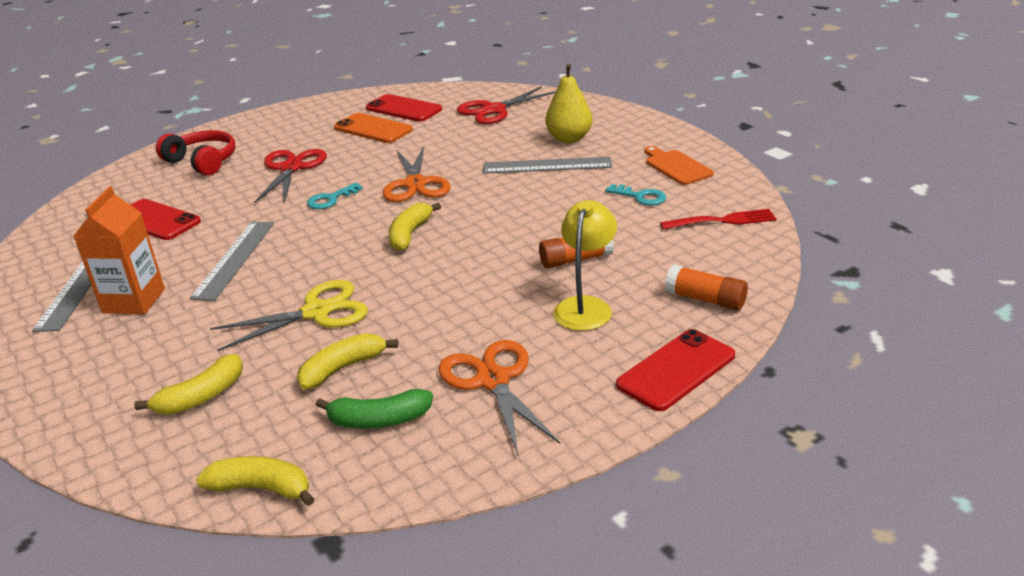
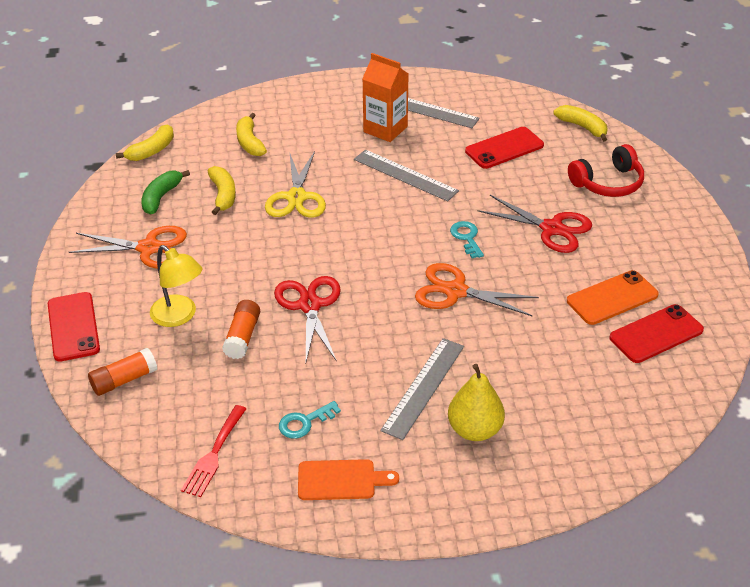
camera: 115 degrees right, 10 degrees up
(410, 234) = (365, 264): yellow banana -> yellow banana (582, 127)
(494, 110) = (602, 402): red scissors -> red scissors (310, 306)

